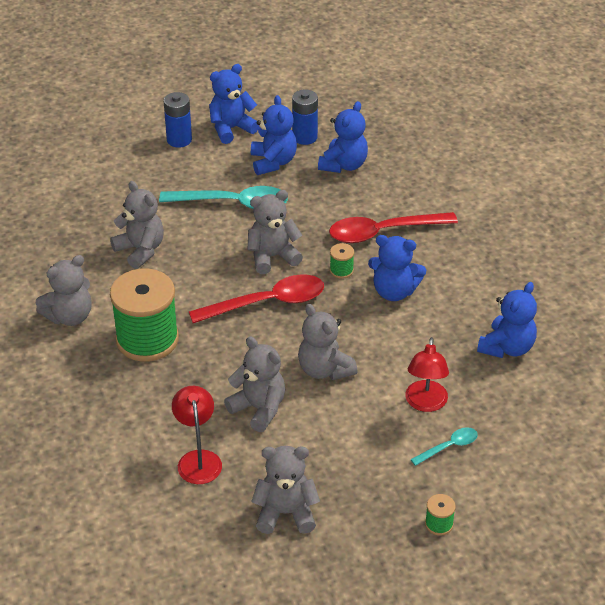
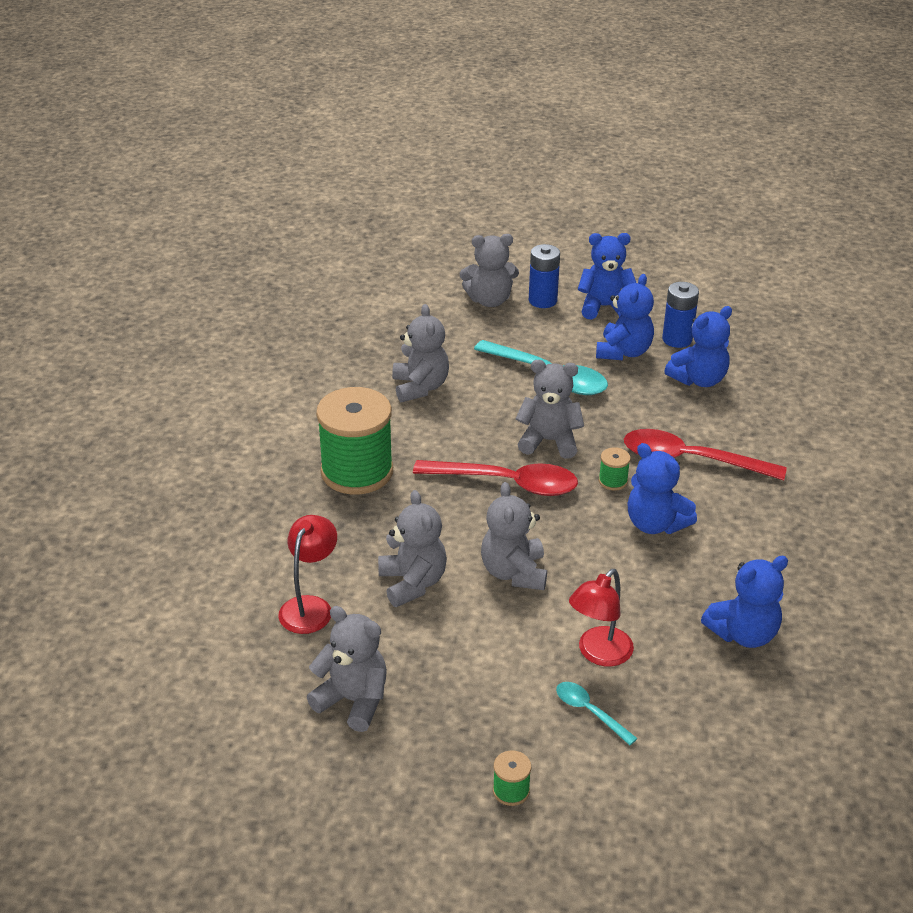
camera: 30 degrees right, 5 degrees down
(69, 316) = (302, 422): grey teddy bear -> grey teddy bear (489, 300)
(449, 447) = (589, 712): turquoise spoon -> turquoise spoon turned 135 degrees counterclockwise

